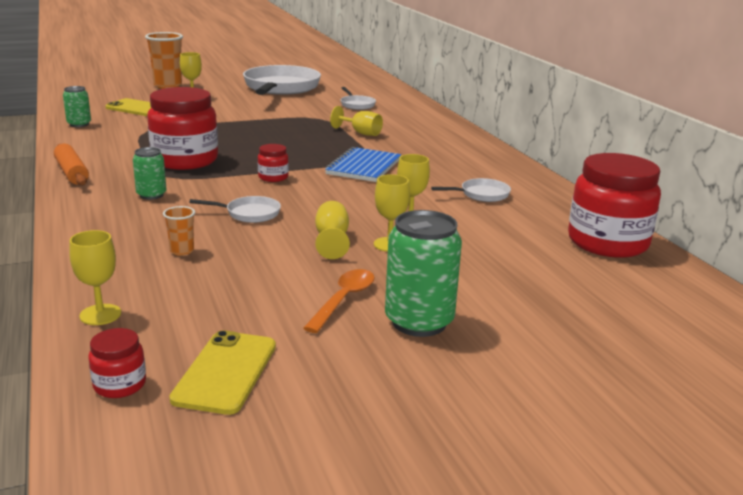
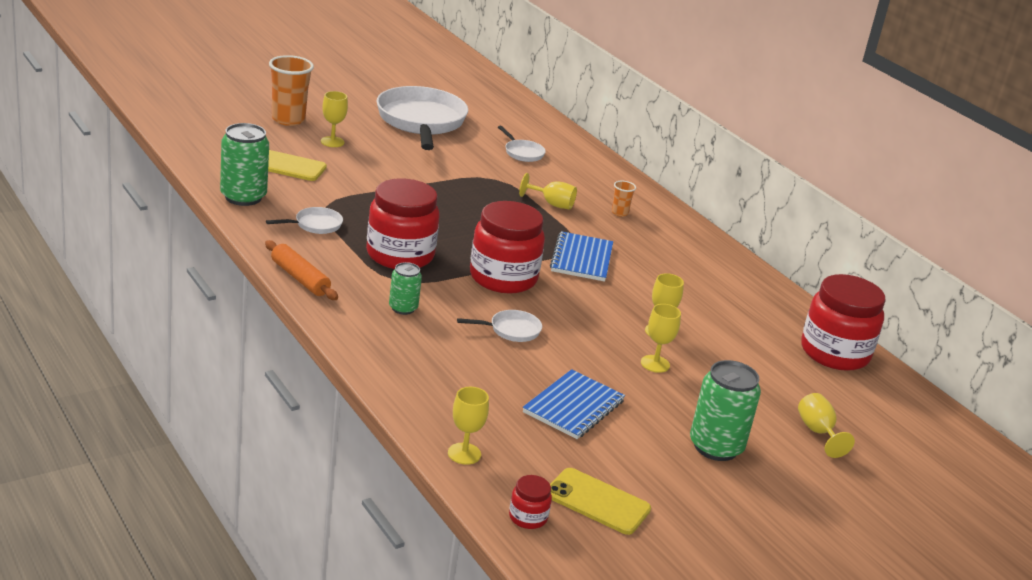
camera: 15 degrees left, 5 degrees up
(79, 124) = (243, 197): green can -> green can, size x1.74
(182, 251) = (481, 380): orange cup -> orange cup (619, 213)
(226, 372) = (597, 502): yellow phone -> yellow phone turned 60 degrees counterclockwise
(268, 277) = (573, 407): none -> blue notebook
(273, 177) = (503, 278): red jar -> red jar, size x2.26
(332, 240) = (603, 360): yellow goblet -> yellow goblet (817, 432)
(343, 300) = (647, 428): orange spoon -> none
(481, 194) = (708, 295): white pan -> white pan (315, 225)

